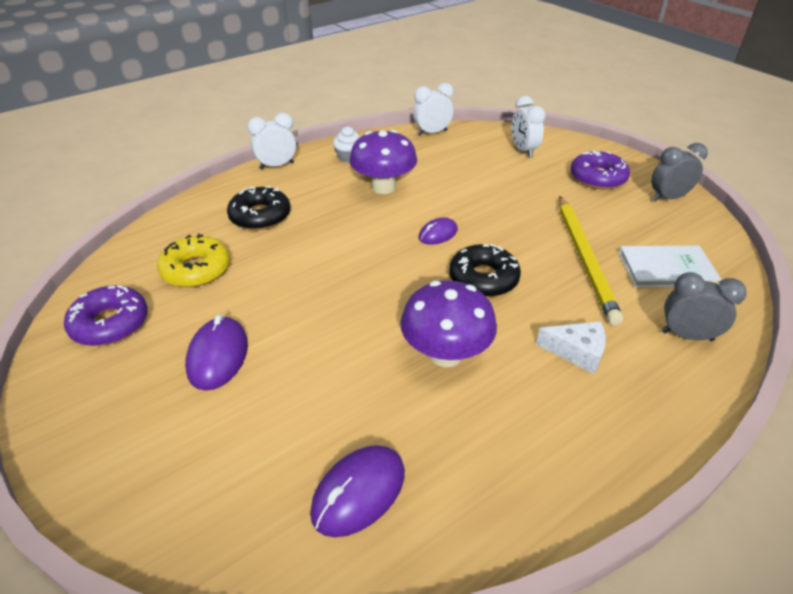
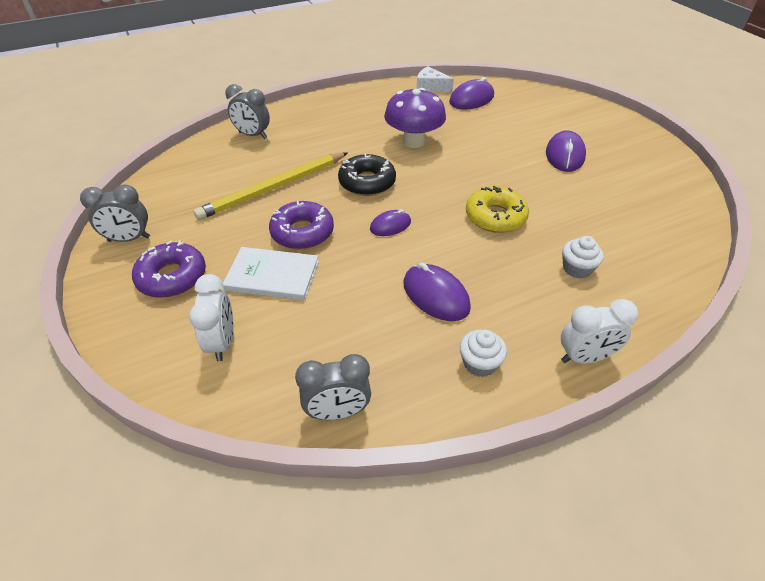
camera: 170 degrees left, 5 degrees up
(110, 323) = (657, 181): purple donut -> purple donut (302, 232)
(196, 269) = (614, 216): yellow donut -> yellow donut (495, 217)
(260, 216) = (577, 268): black donut -> white cupcake
(383, 187) = (435, 295): purple mushroom -> purple mouse
(432, 133) = (337, 412): white clock -> grey clock
(576, 352) = (330, 135): white cheese -> white cheese (430, 87)
(585, 259) = (273, 188): yellow pencil -> yellow pencil turned 135 degrees counterclockwise
(666, 269) = (216, 174): white book -> white book (272, 276)

